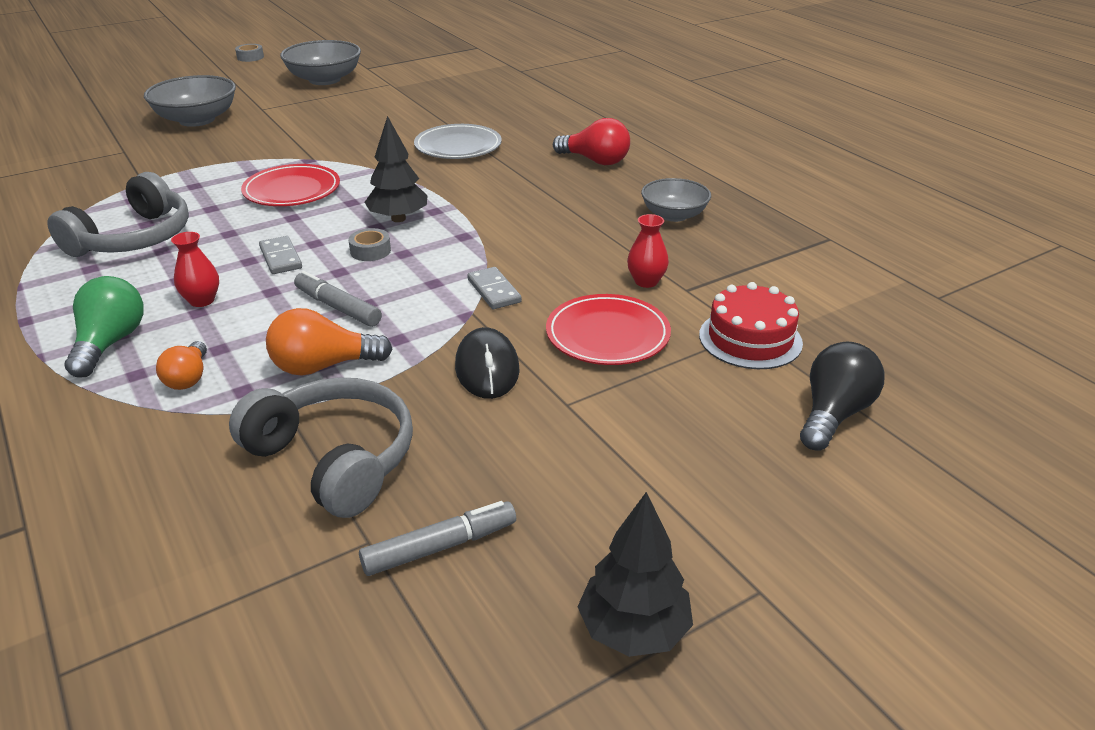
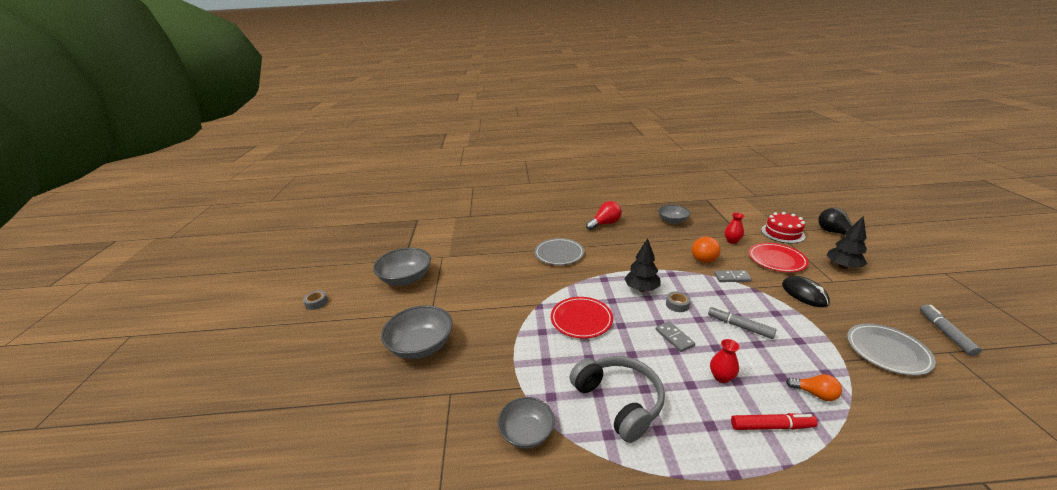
camera: 60 degrees left, 5 degrees down
(73, 198) = (527, 432): none -> grey bowl
(110, 343) = (771, 426): green light bulb -> red marker
(280, 258) = (674, 338): grey domino -> grey domino turned 60 degrees clockwise
(323, 366) = (802, 341): orange light bulb -> orange light bulb (703, 257)
(334, 459) = (887, 351): grey headphones -> grey plate
(338, 307) = (739, 326): grey marker -> grey marker turned 60 degrees clockwise
(487, 368) = (804, 294): black mouse -> black mouse turned 45 degrees clockwise
(633, 630) = (977, 301): black tree -> black tree (843, 266)

